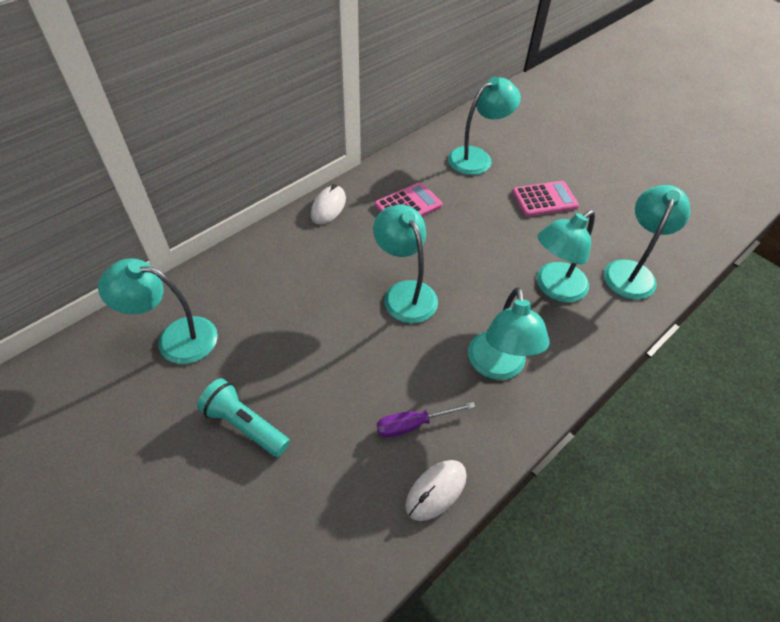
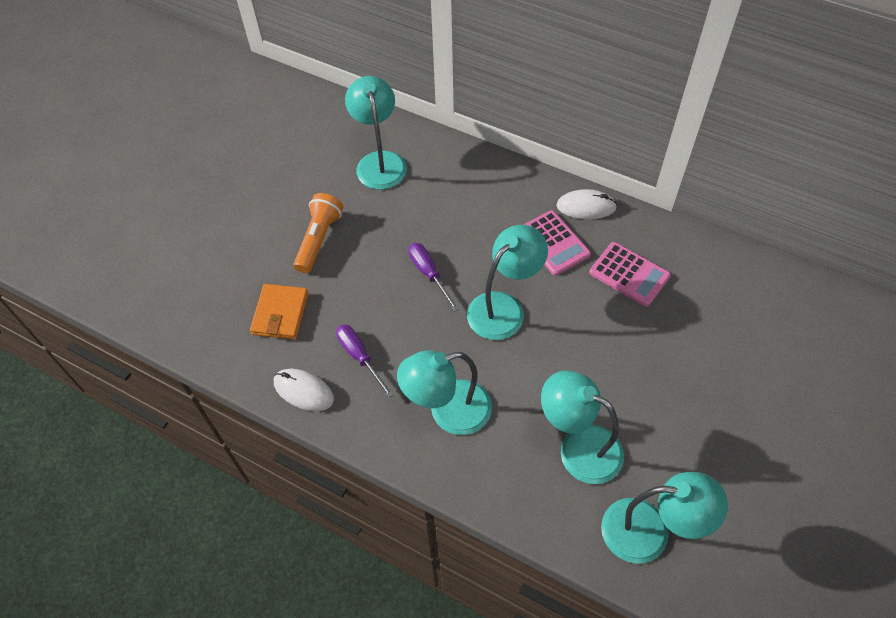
camera: 75 degrees right, 5 degrees up
(245, 425) = (319, 239): turquoise flashlight -> orange flashlight
(327, 491) = (280, 314): none -> orange wallet
(341, 337) = (429, 274): none -> purple screwdriver
(477, 157) = (756, 321): turquoise lamp -> none
(544, 199) = (724, 411): pink calculator -> pink calculator (553, 243)

